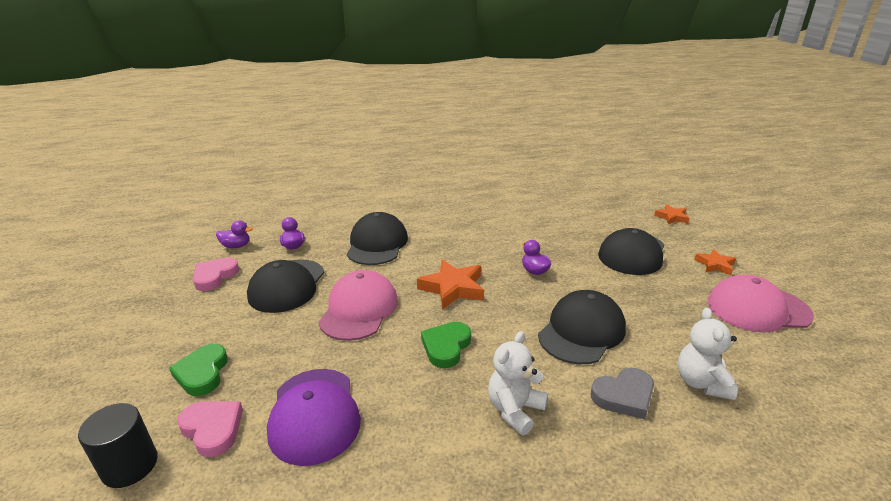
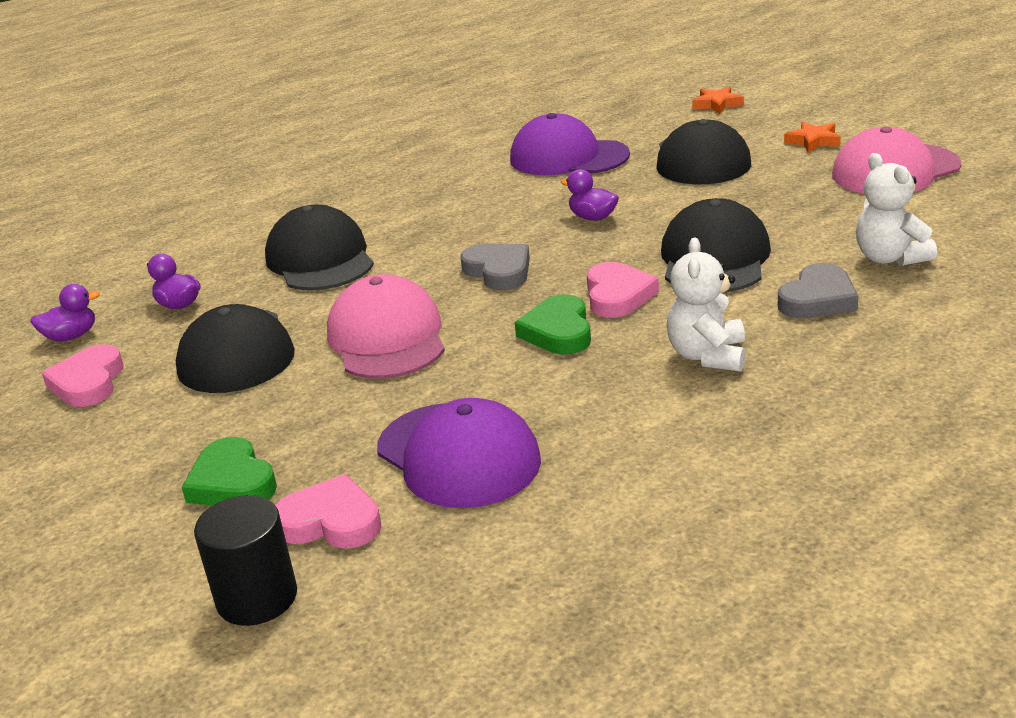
camera: 25 degrees left, 0 degrees up
(453, 288) = (498, 271): orange star -> grey heart
(501, 335) = (617, 295): none -> pink heart
(555, 224) = (568, 157): none -> purple cap

